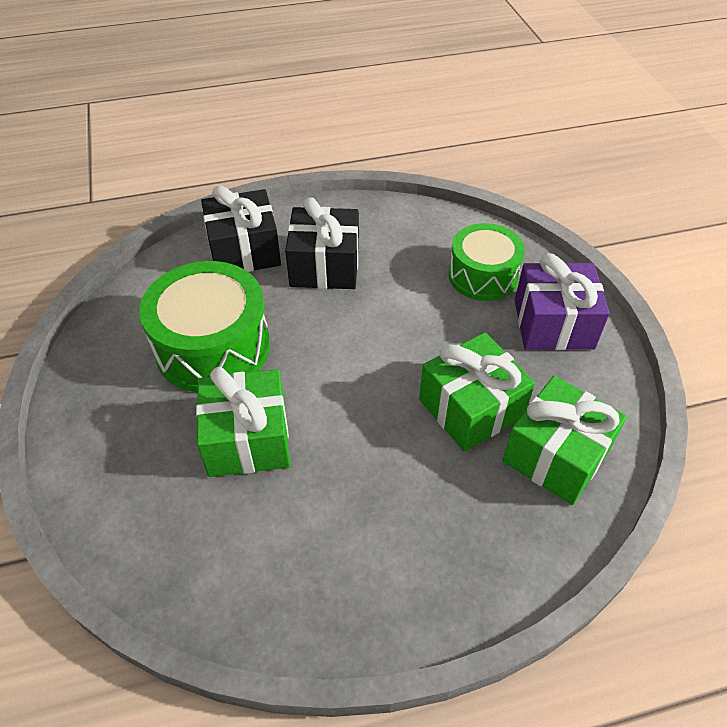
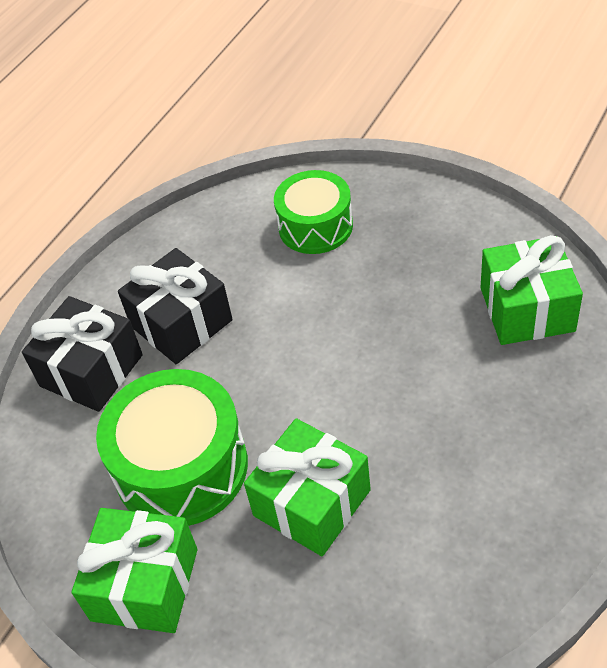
camera: 40 degrees left, 0 degrees up
(471, 408) = (434, 329): green gift -> green gift (144, 584)
(553, 324) = (410, 220): purple gift -> none

